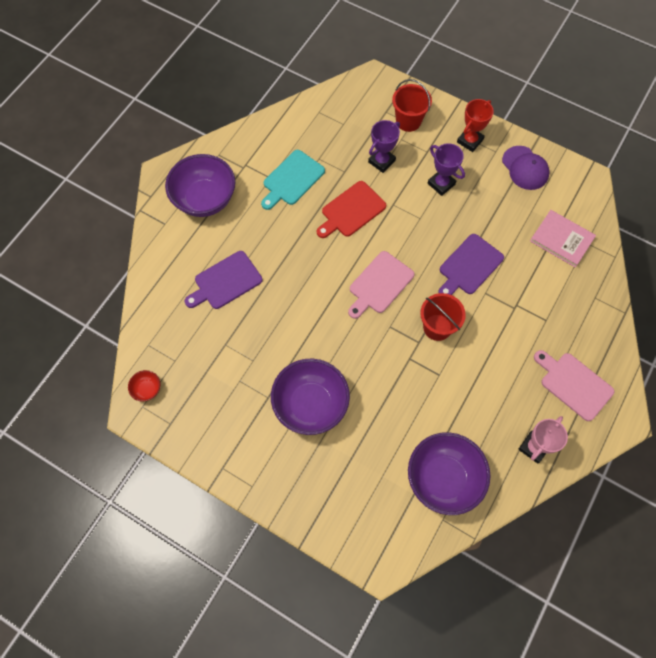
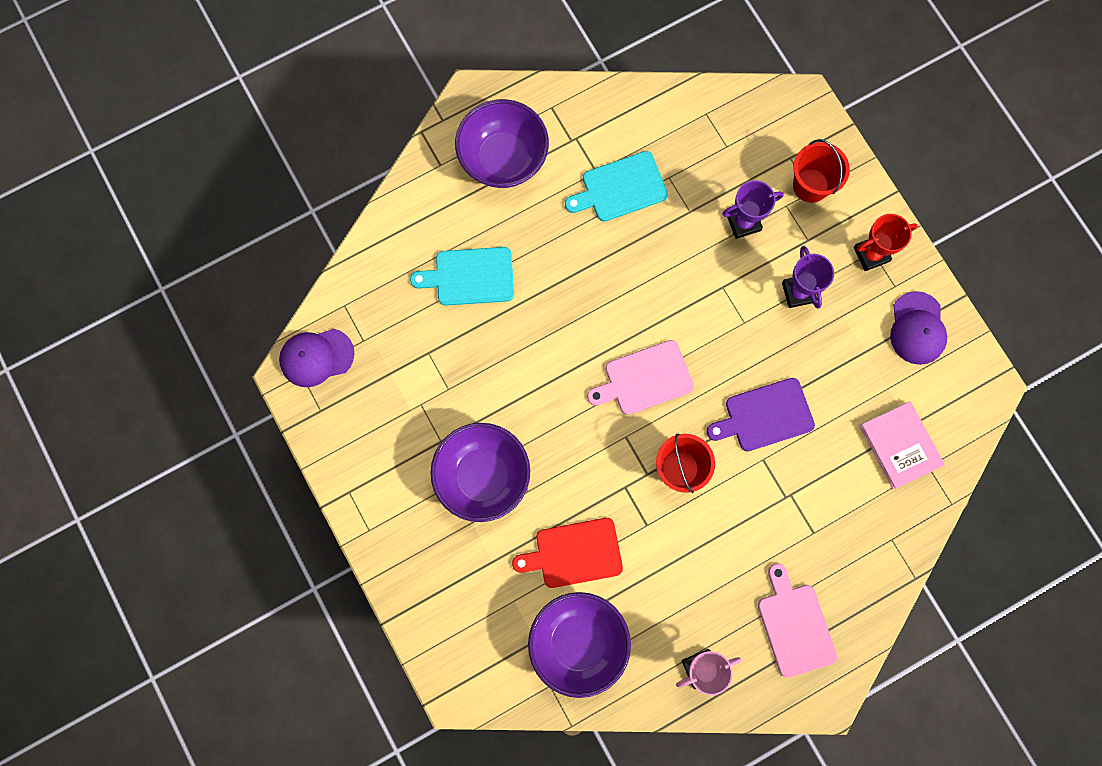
camera: 30 degrees right, 10 degrees up
(147, 389) = (316, 357): red bowl -> purple cap
(225, 282) = (470, 277): purple cutting board -> turquoise cutting board
(351, 211) = (667, 268): red cutting board -> red cutting board (574, 553)

